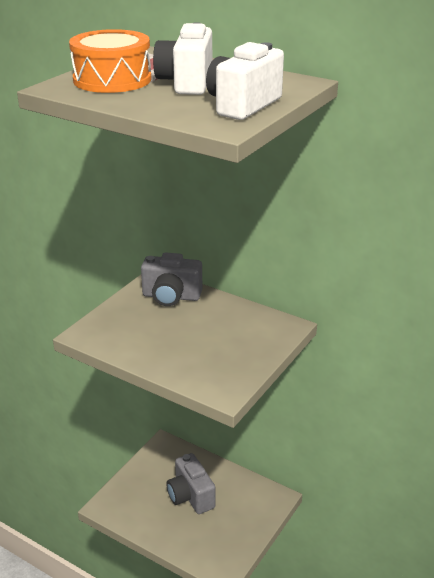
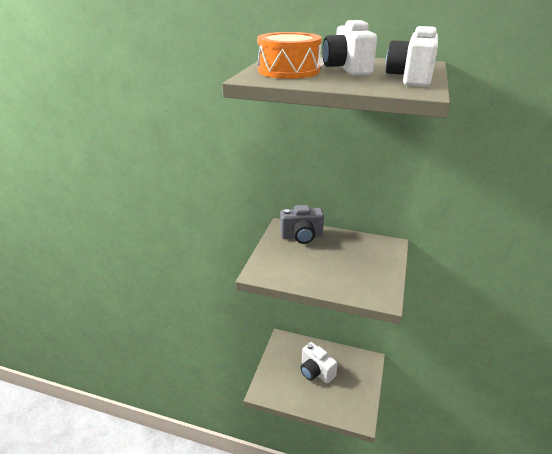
camera: 15 degrees left, 0 degrees up
(190, 496) = (316, 371): grey camera -> white camera

